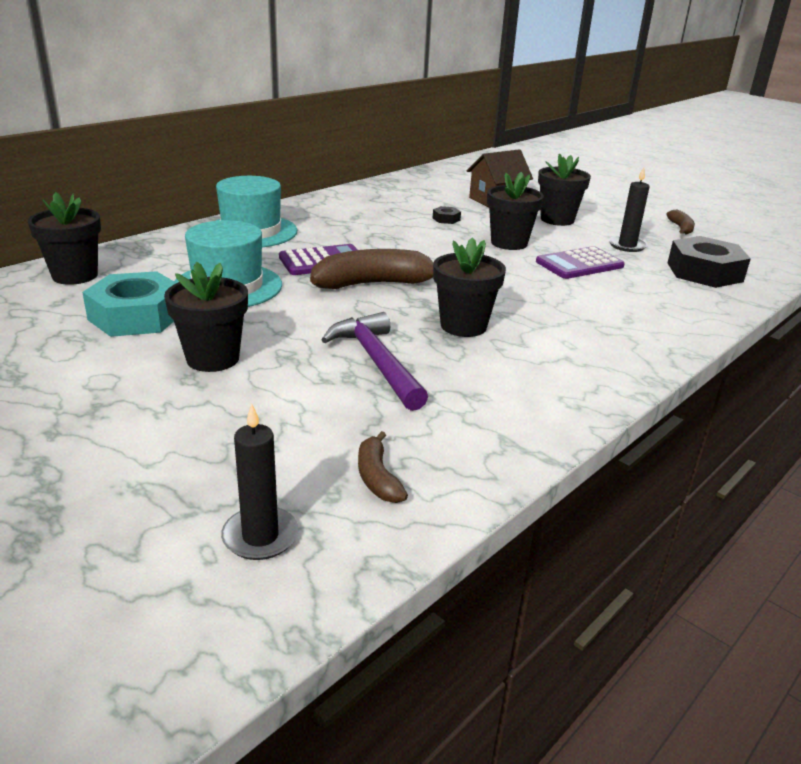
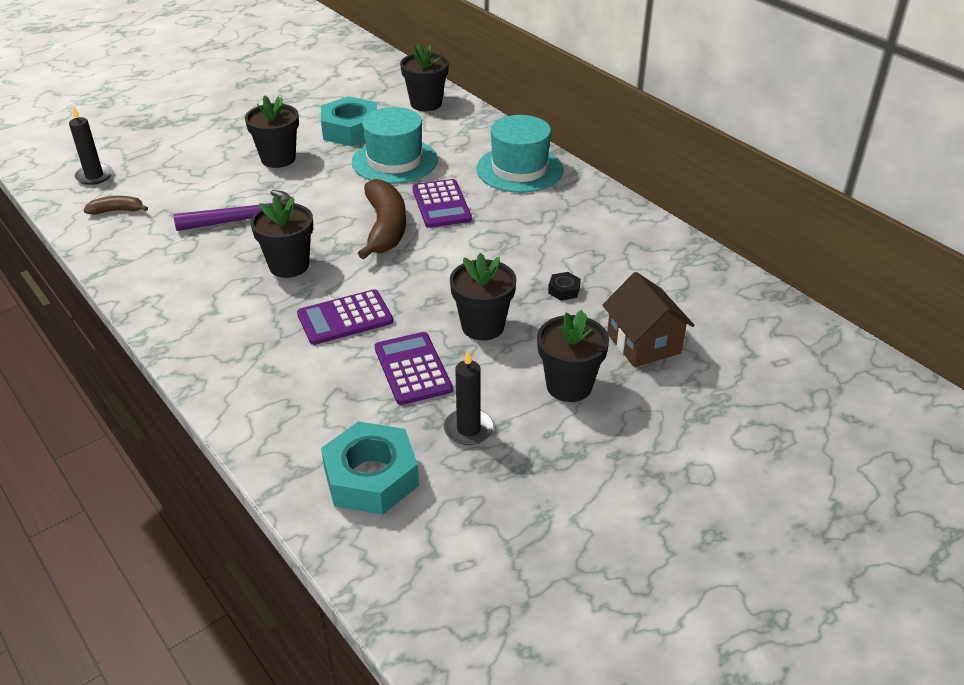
camera: 100 degrees right, 10 degrees up
(533, 292) = (345, 318): none -> purple calculator
(681, 228) = (539, 516): brown banana -> none
(704, 272) = (371, 477): black nut -> turquoise nut

